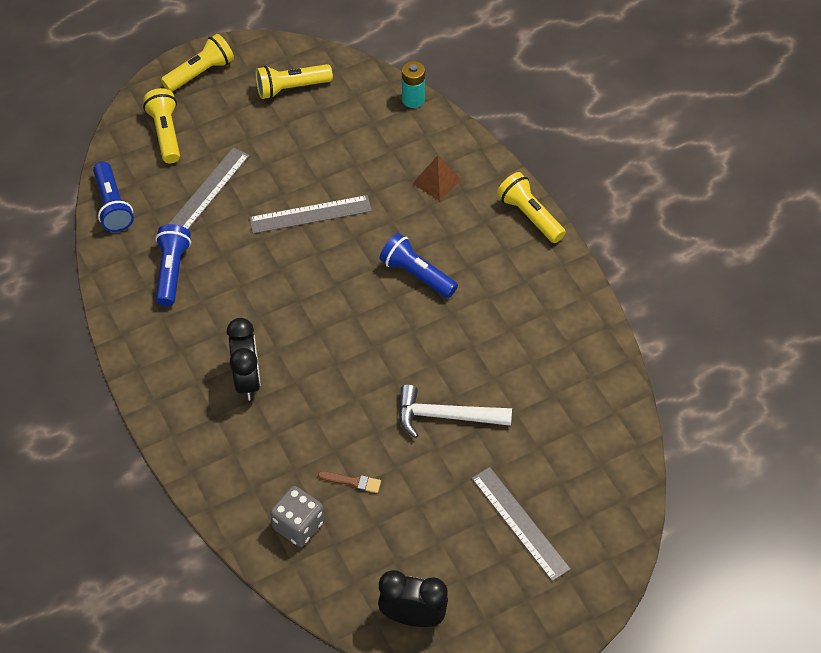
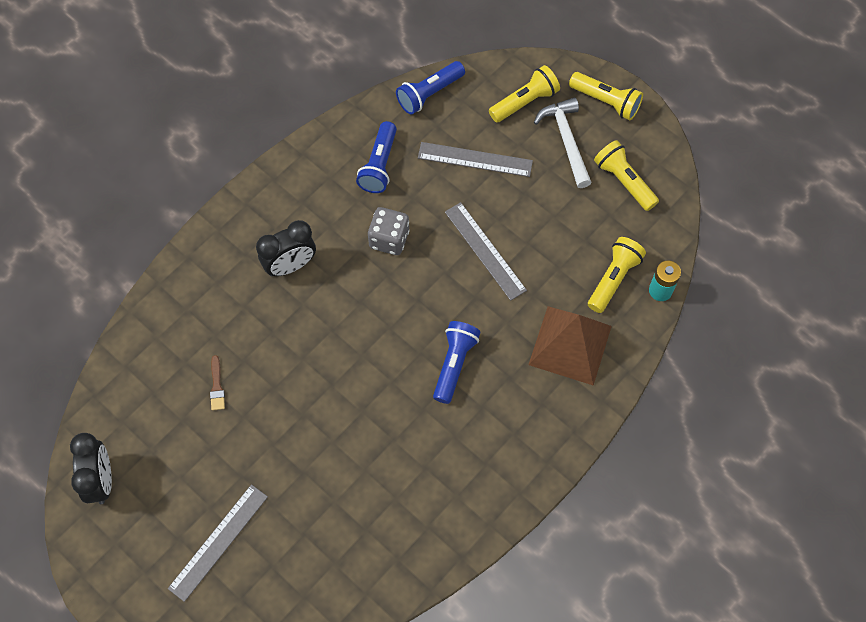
camera: 70 degrees right, 10 degrees up
(172, 271) = (379, 165): blue flashlight -> blue flashlight turned 120 degrees clockwise
(298, 525) = (162, 358): grey dice -> grey dice (389, 239)
(437, 181) = (570, 345): brown pyramid -> brown pyramid, size x1.88
(445, 416) = (309, 441): white hammer -> white hammer (566, 140)
(530, 216) = (565, 444): yellow flashlight -> yellow flashlight (613, 279)

